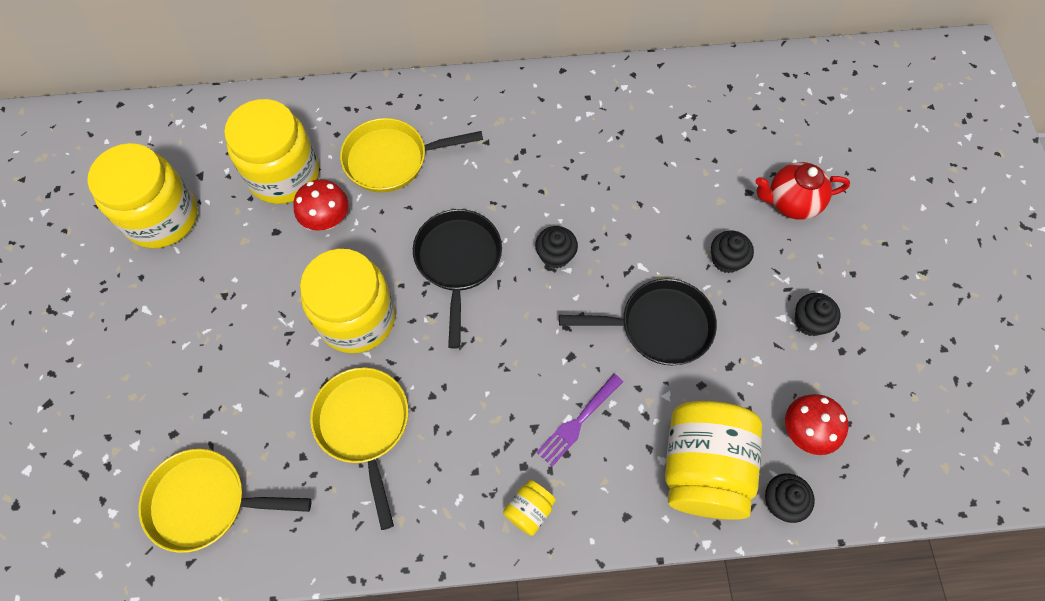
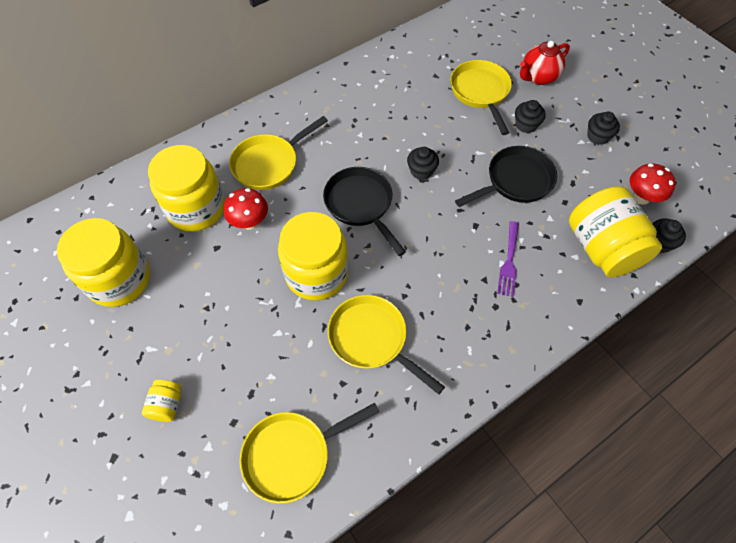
camera: 30 degrees left, 5 degrees down
(529, 510) = (519, 331): yellow jar -> yellow jar (167, 405)
(700, 188) = (480, 93): none -> yellow pan

